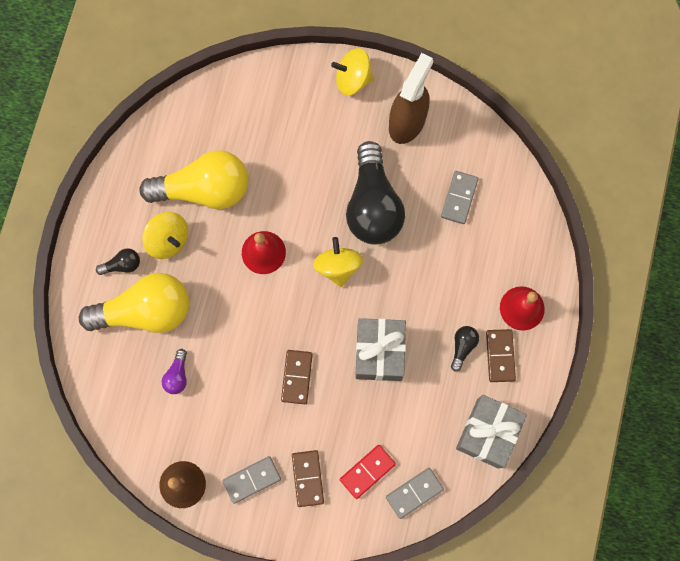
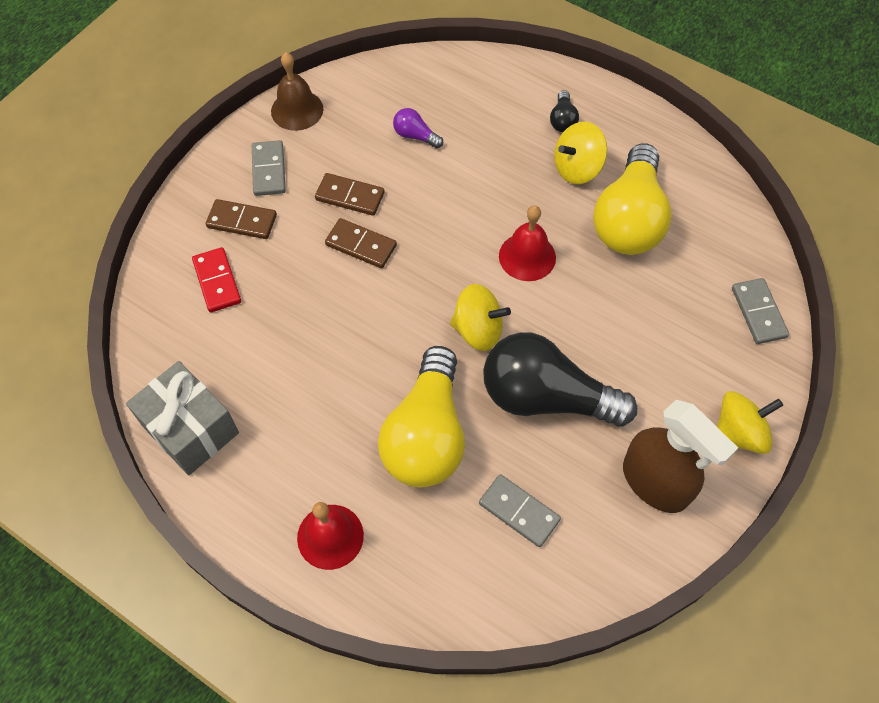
camera: 110 degrees right, 15 degrees down
(145, 311) = (500, 126): yellow light bulb -> yellow light bulb (426, 434)
(352, 79) = (738, 433): yellow spinning top -> yellow spinning top turned 45 degrees clockwise
(379, 353) = (349, 340): grey gift -> none
(414, 493) = (166, 321): grey domino -> grey domino (758, 312)
(462, 347) = (312, 439): black light bulb -> none
(500, 356) = (279, 482): brown domino -> brown domino (350, 196)

